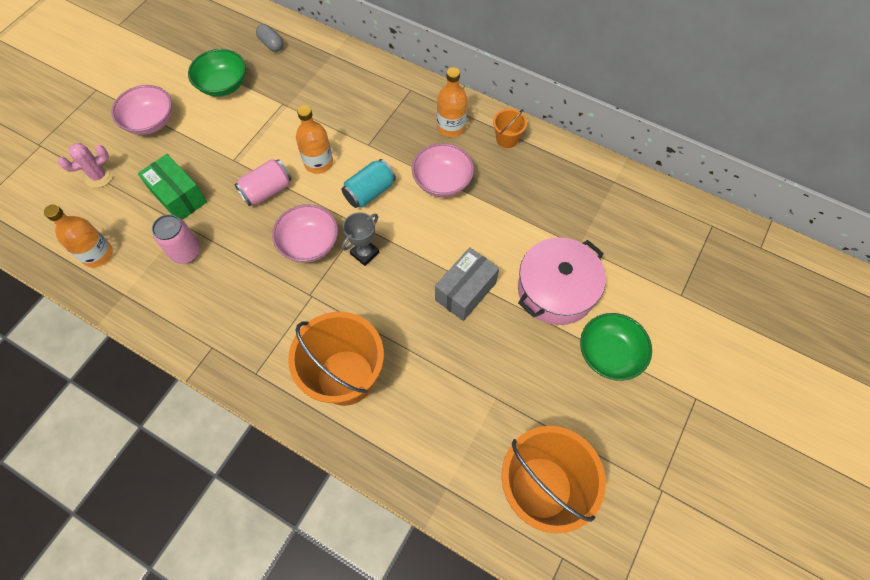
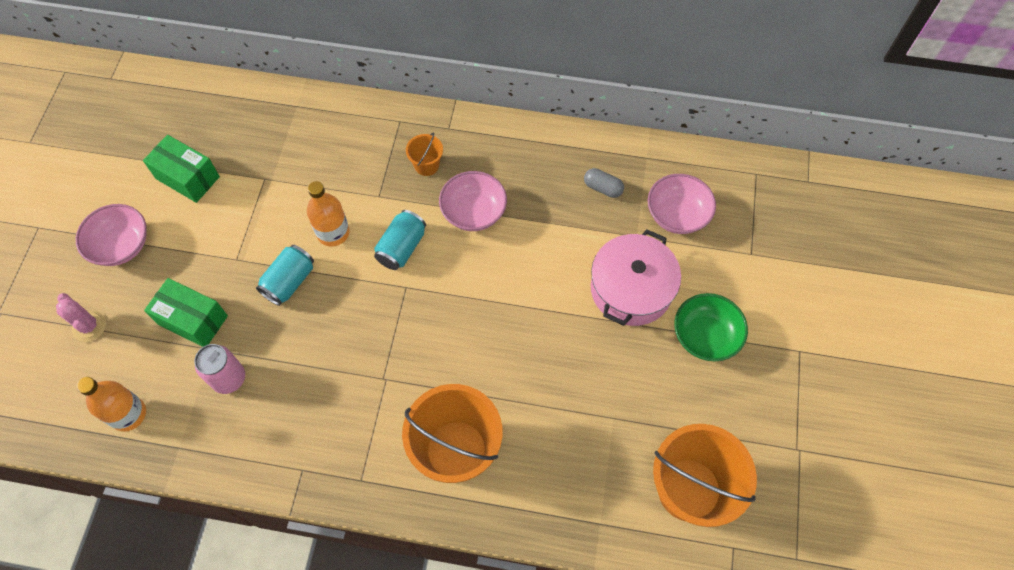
camera: 20 degrees left, 0 degrees up
(99, 176) = (89, 326): pink cactus -> pink cactus turned 75 degrees counterclockwise
(223, 85) = (188, 177): green bowl -> green box
(267, 190) = (289, 281): pink can -> turquoise can
(271, 44) = (223, 114): grey capsule -> grey capsule (602, 188)
(309, 244) = (360, 324): pink bowl -> pink bowl (677, 215)
(364, 253) = (423, 315): grey trophy -> none
(451, 127) = (459, 150): orange bottle -> none
(465, 291) = (542, 320): grey box -> none
(507, 139) = (522, 145): orange bucket -> orange bucket (426, 165)

